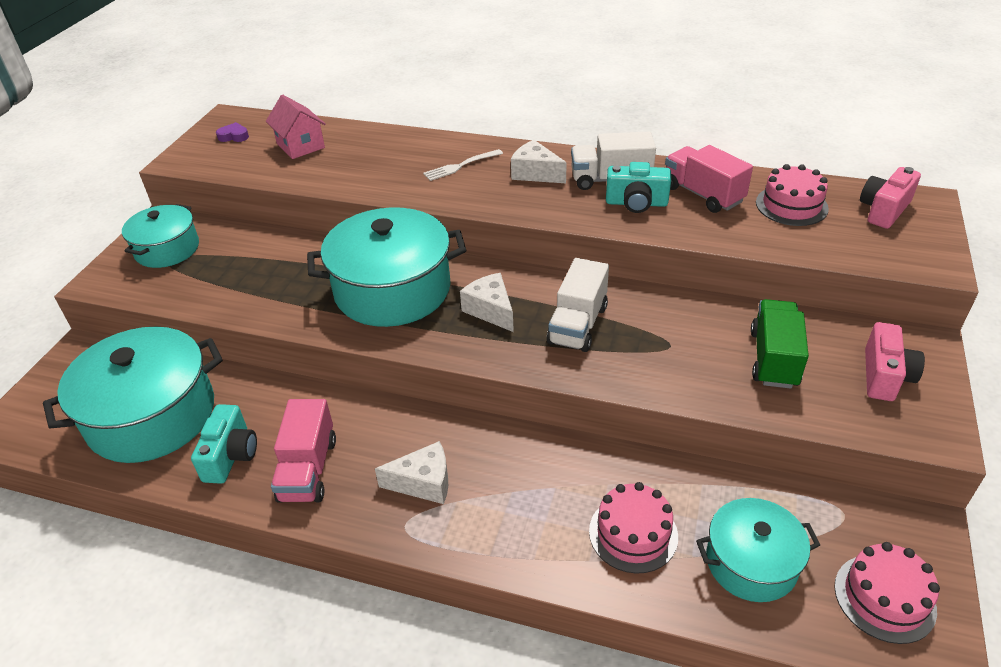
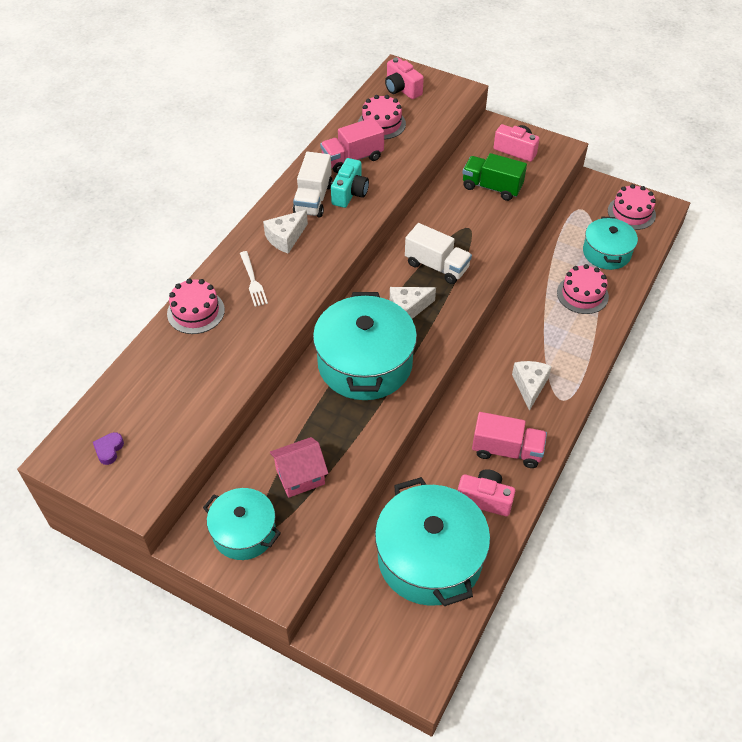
camera: 80 degrees left, 10 degrees up
(231, 456) = (485, 499): turquoise camera -> pink camera
(300, 146) = (159, 392): pink house -> pink house (300, 476)
(407, 143) = (196, 312): none -> pink cake

